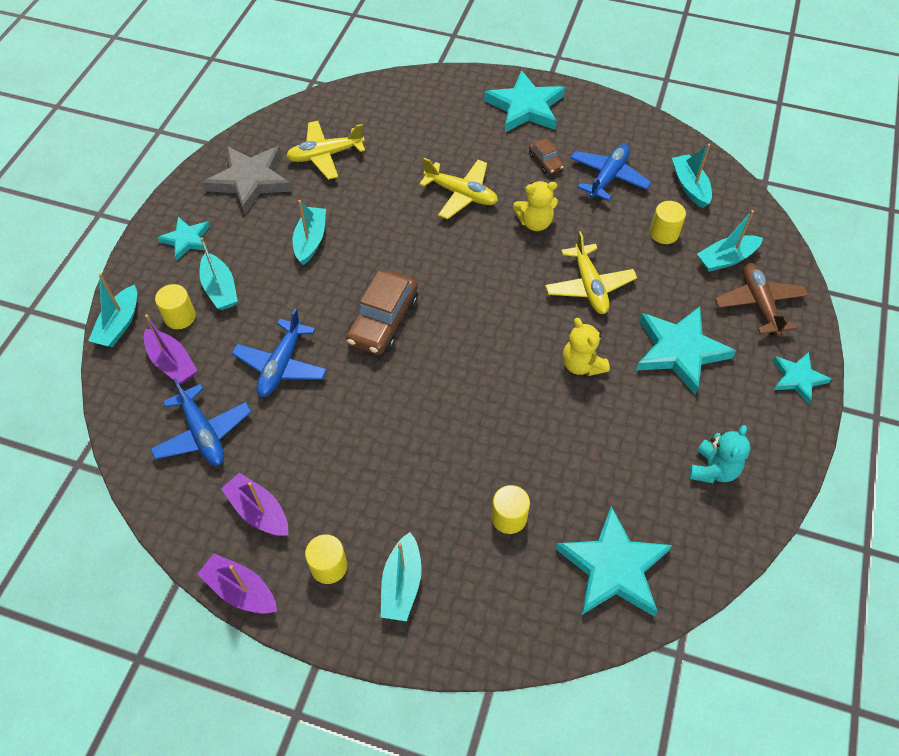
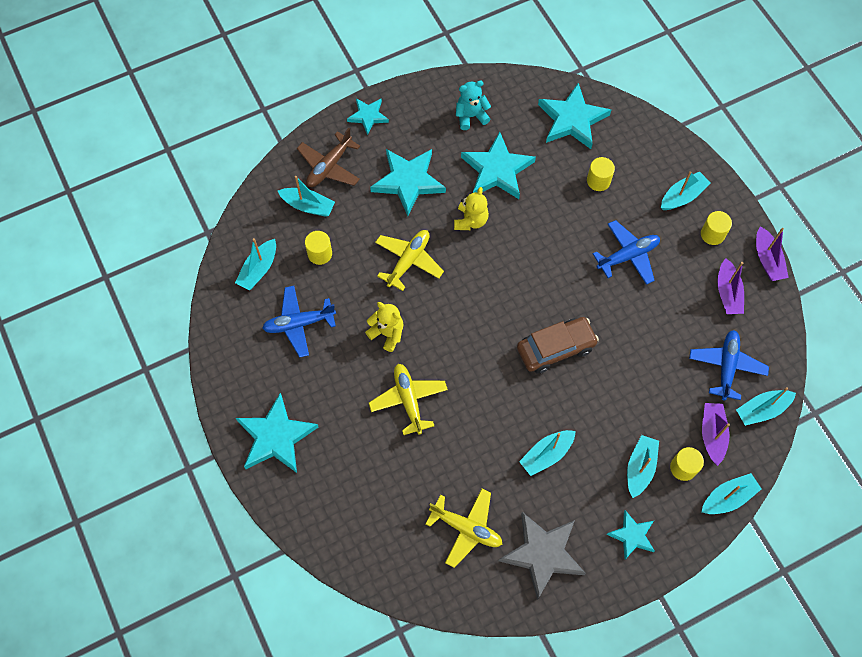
camera: 135 degrees left, 10 degrees up
(136, 422) = (762, 410): none -> turquoise boat
(281, 365) = (645, 372): blue plane -> blue plane (628, 256)
(545, 162) = (322, 374): brown car -> none
(618, 435) = (497, 170): none -> turquoise star

